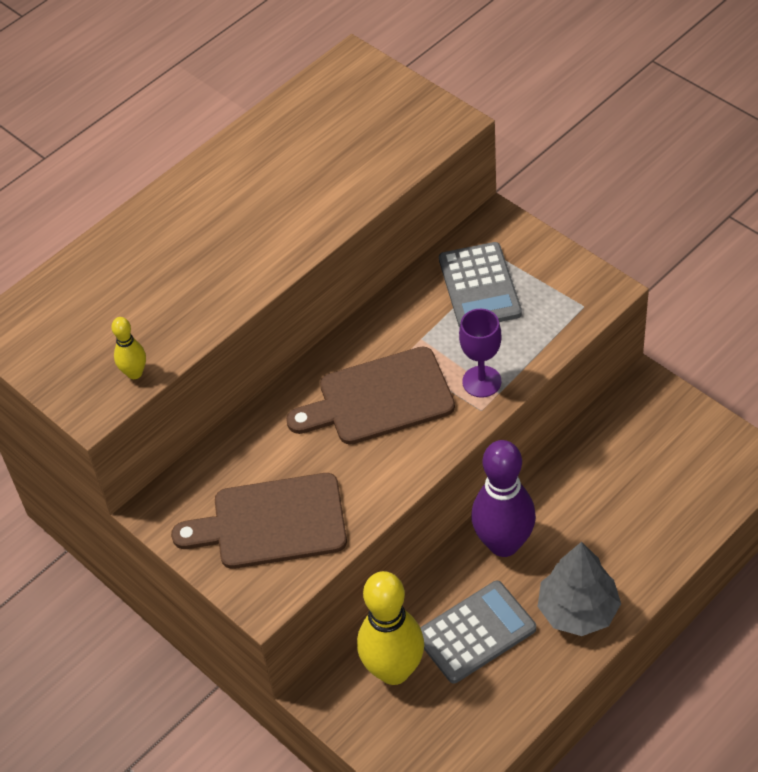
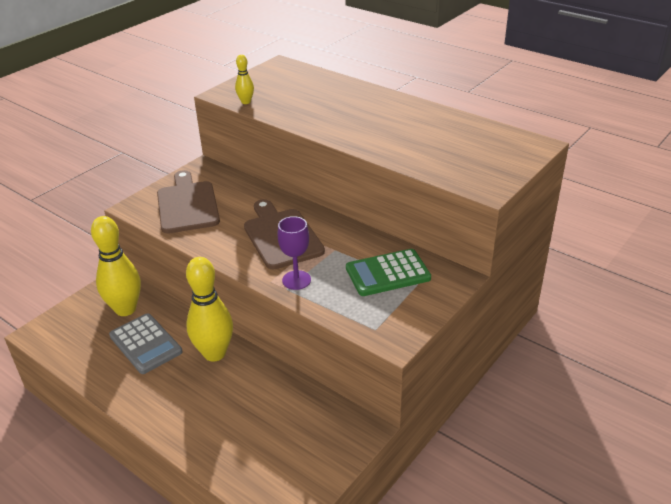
camera: 80 degrees right, 15 degrees down
(479, 286) = (387, 273): grey calculator -> green calculator
(504, 544) = (214, 353): purple bowling pin -> yellow bowling pin
(578, 610) = (153, 395): grey tree -> none

